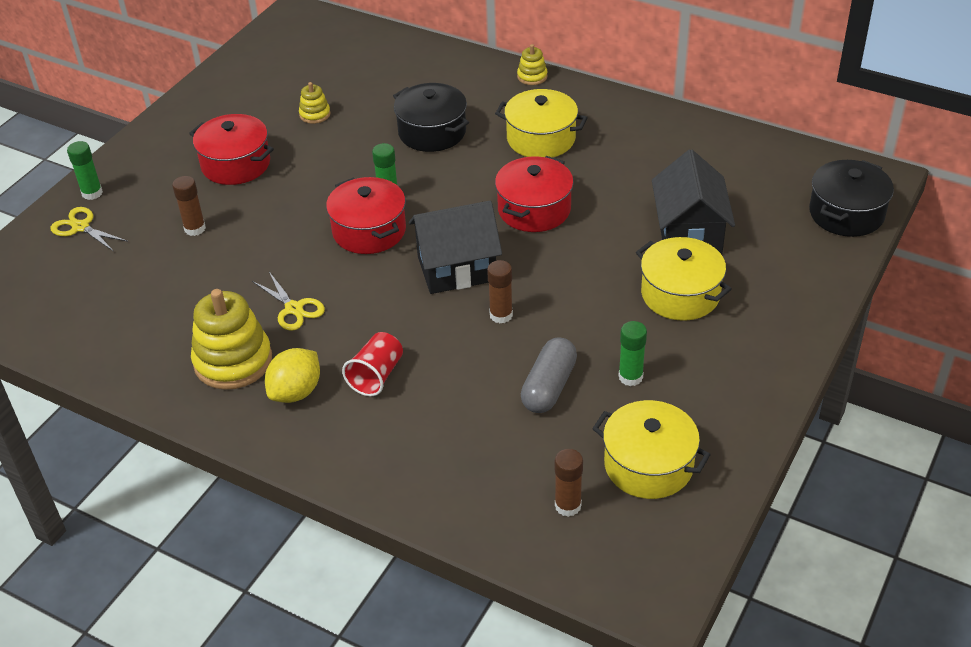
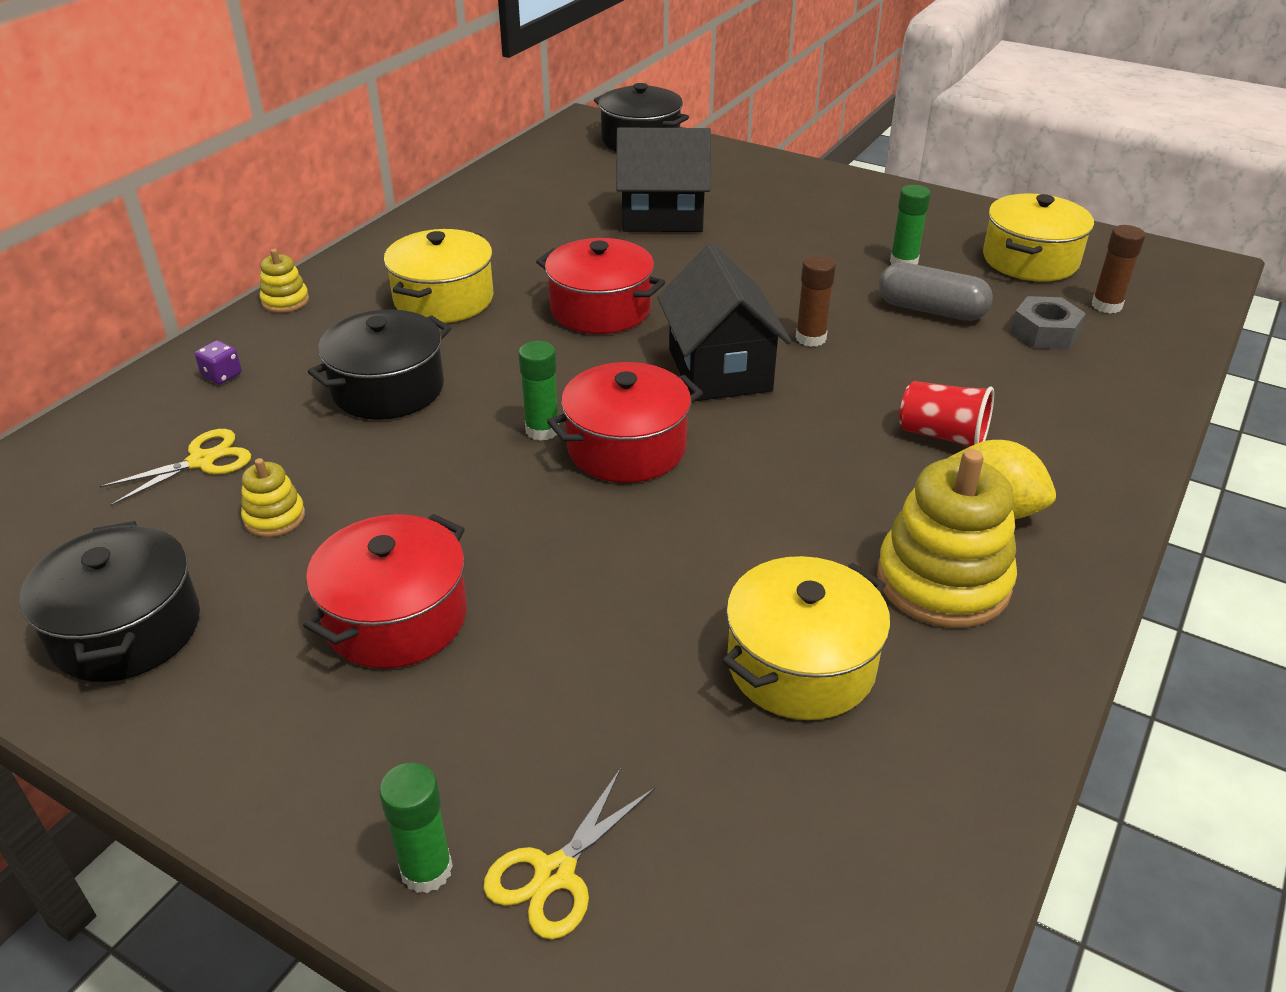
camera: 90 degrees left, 5 degrees down
(195, 228) = (591, 662): brown glue stick -> none
(240, 90) = (126, 630): none -> black pot
(294, 309) = (812, 519): yellow scissors -> yellow scissors (201, 461)
(445, 71) = (222, 375): none -> purple dice
(518, 454) = (1045, 333): none -> grey nut
(680, 294) = (767, 228): yellow pot -> yellow pot (801, 664)

